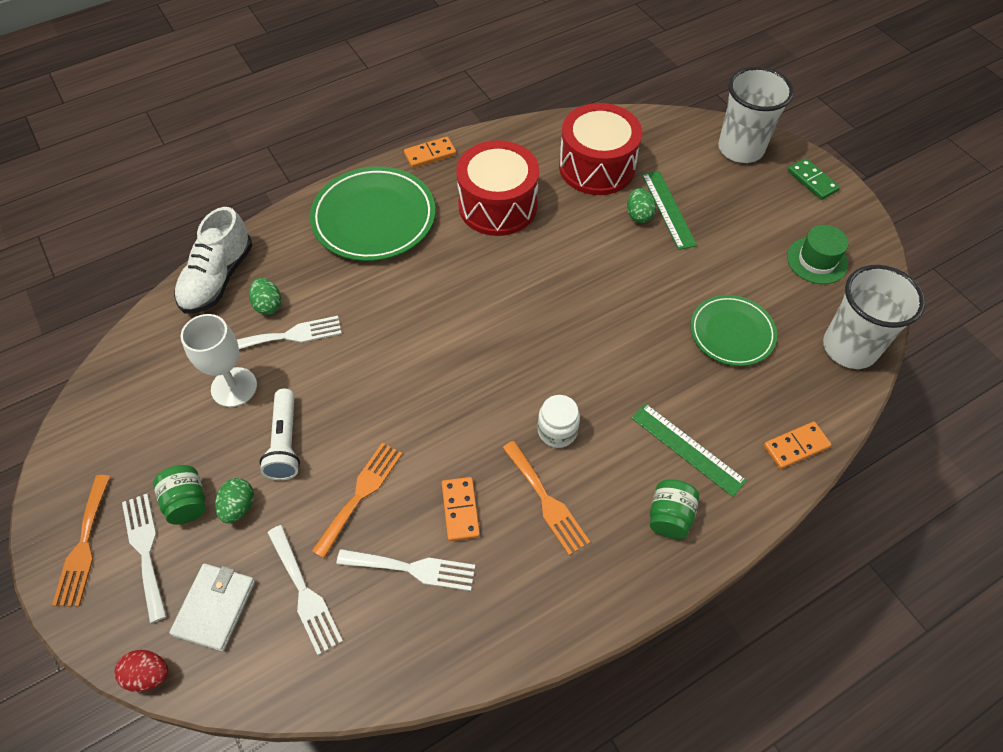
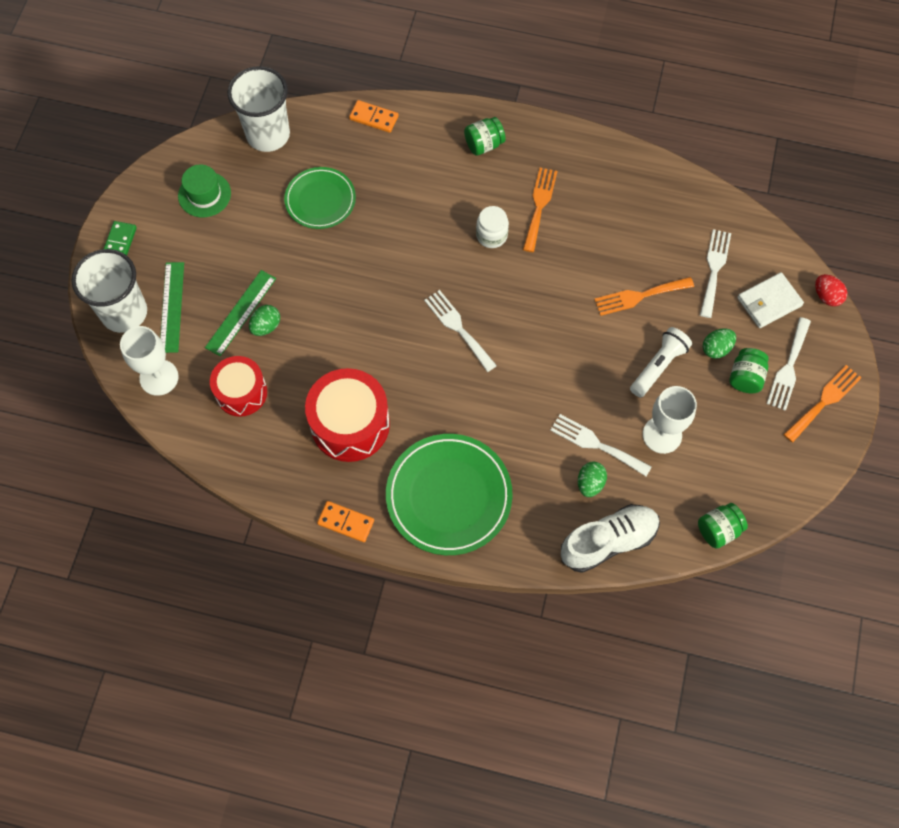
camera: 135 degrees left, 10 degrees up
(125, 353) = (718, 530): none -> green jar
(413, 569) = (645, 233): white fork -> white fork (458, 328)
(460, 510) = (591, 240): orange domino -> none
(597, 167) = (241, 392): red drum -> red drum, size x0.66
(661, 134) = (159, 377): none -> white goblet
(687, 448) = (432, 165): green ruler -> green ruler (171, 307)

